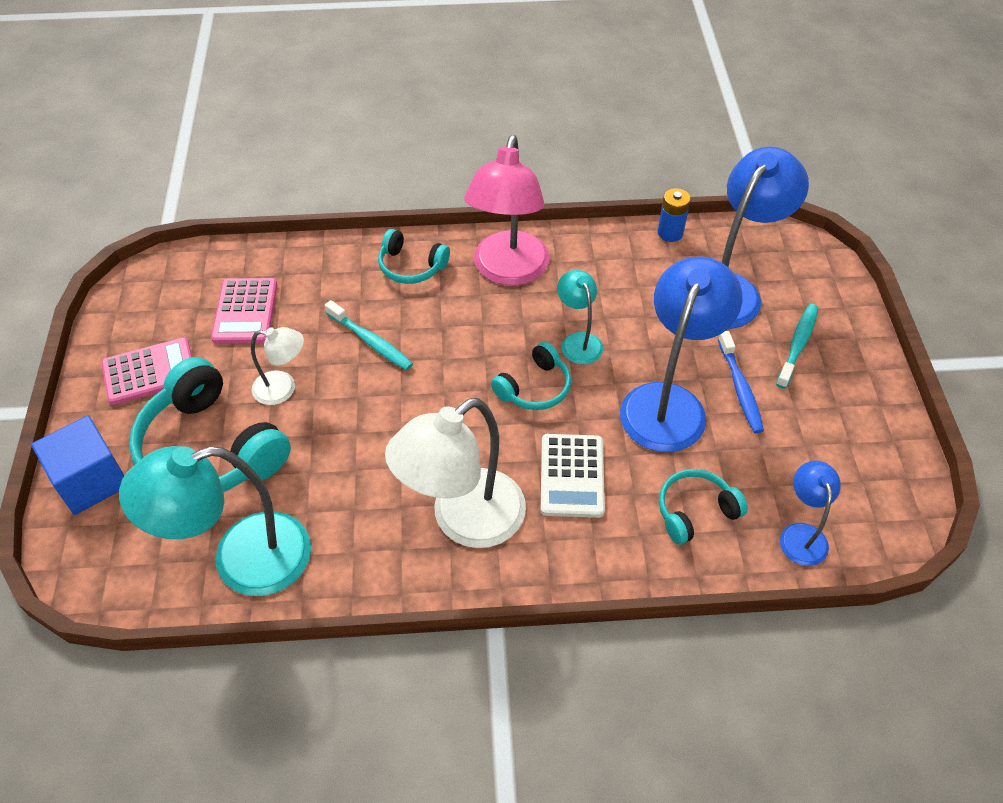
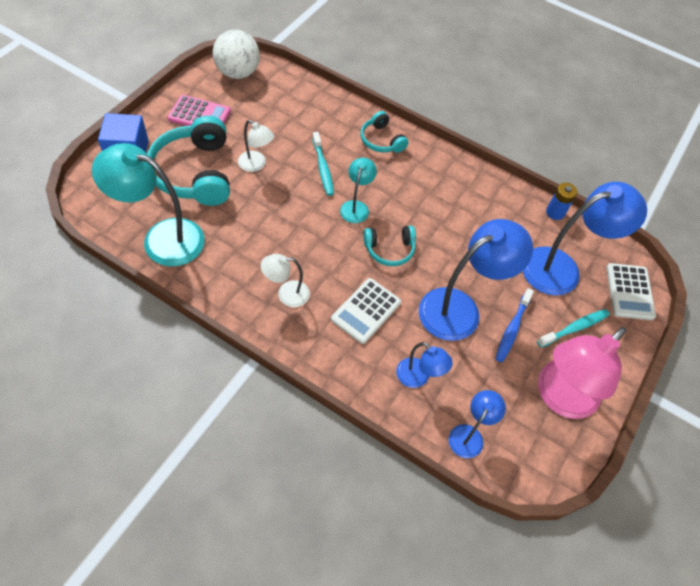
camera: 30 degrees right, 5 degrees up
(154, 288) = (238, 73): none -> white ball
(245, 311) = (272, 112): pink calculator -> none
(463, 520) = (286, 294): white lamp -> white lamp, size x0.51
(508, 271) = (434, 176): pink lamp -> pink lamp (559, 398)
(578, 341) = (438, 240): turquoise lamp -> turquoise lamp (356, 207)
(695, 511) = (418, 378): turquoise headphones -> blue lamp
(814, 271) = (629, 292): none -> white calculator

